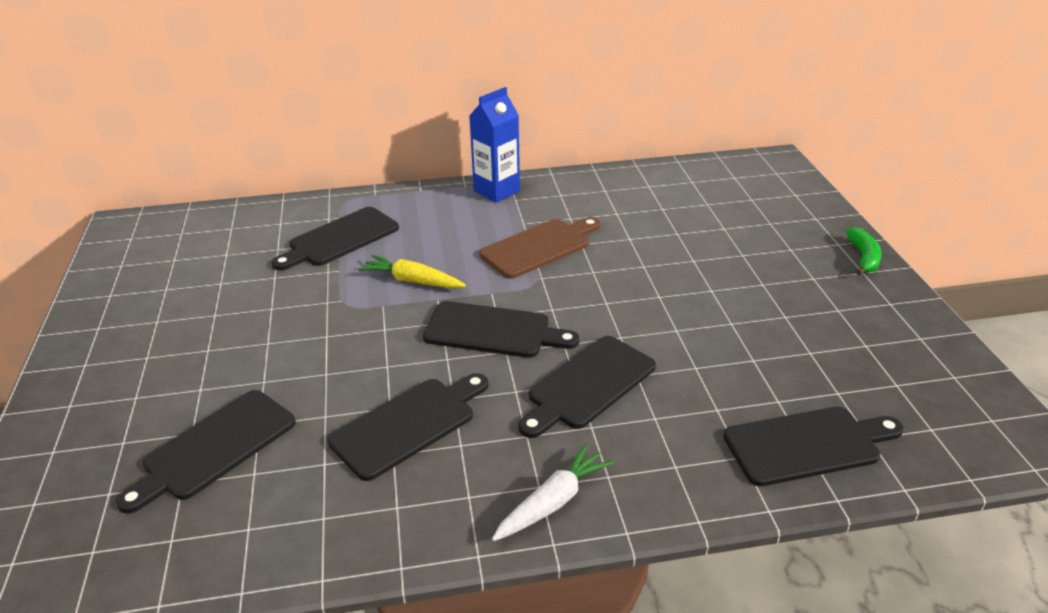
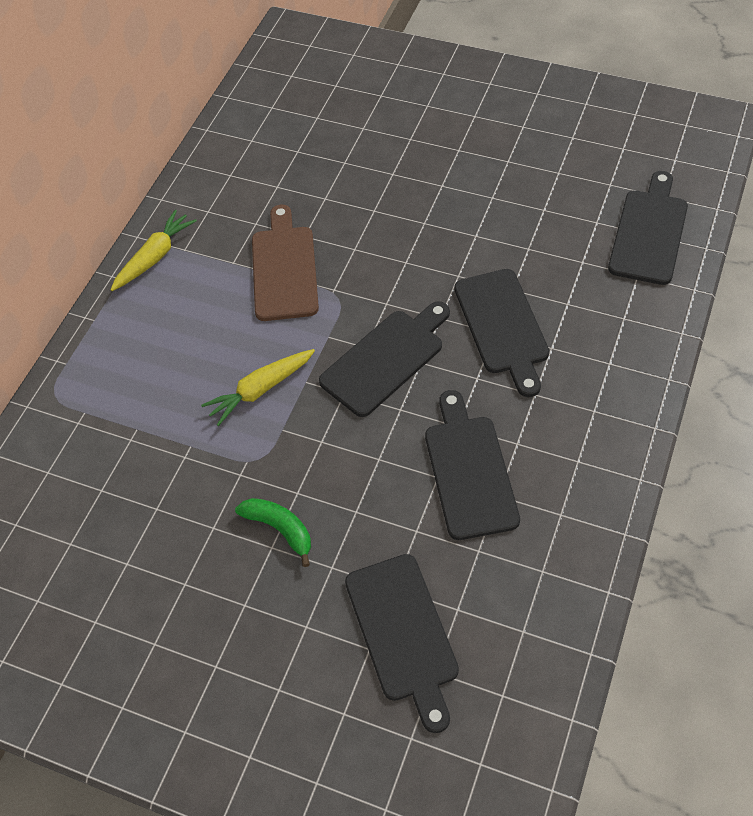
camera: 55 degrees left, 20 degrees up
(340, 239) = (130, 425): black cutting board -> none
(496, 191) = (155, 257): blue carton -> yellow carrot
(553, 502) = (615, 409): white carrot -> none
(863, 257) = (472, 71): green banana -> green banana (280, 529)

